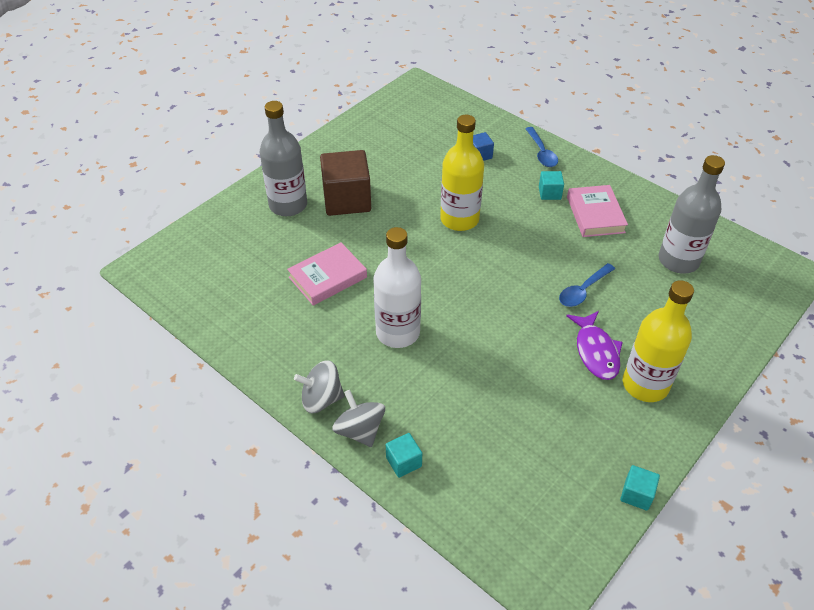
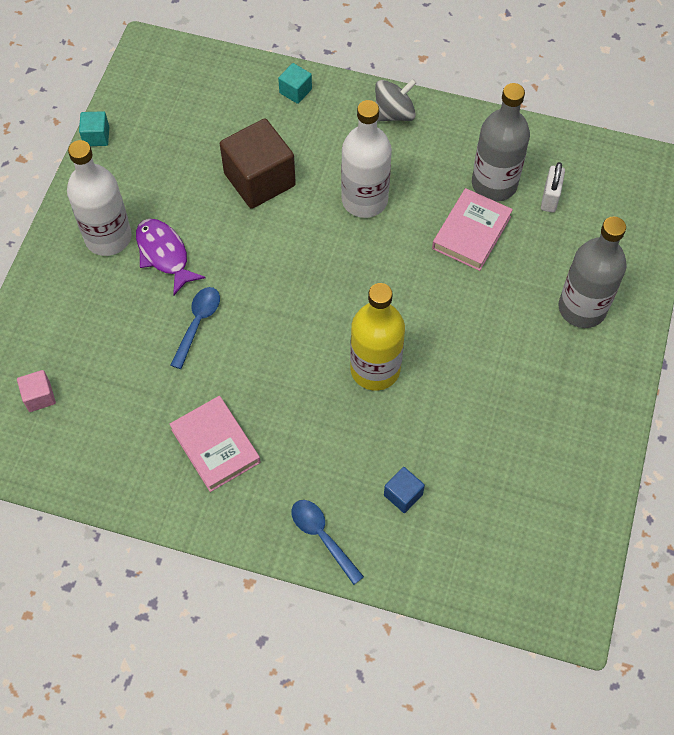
camera: 155 degrees right, 15 degrees up
(246, 279) = (550, 198): none -> white padlock
(347, 200) = (522, 344): brown cube -> brown cube (259, 180)
(360, 430) = (345, 101): grey spinning top -> none
(549, 193) = (284, 460): turquoise cube -> none
(645, 384) = (108, 237): yellow bottle -> white bottle
(678, 260) = (99, 410): grey bottle -> grey bottle (494, 184)
(726, 284) = (39, 396): none -> pink cube

